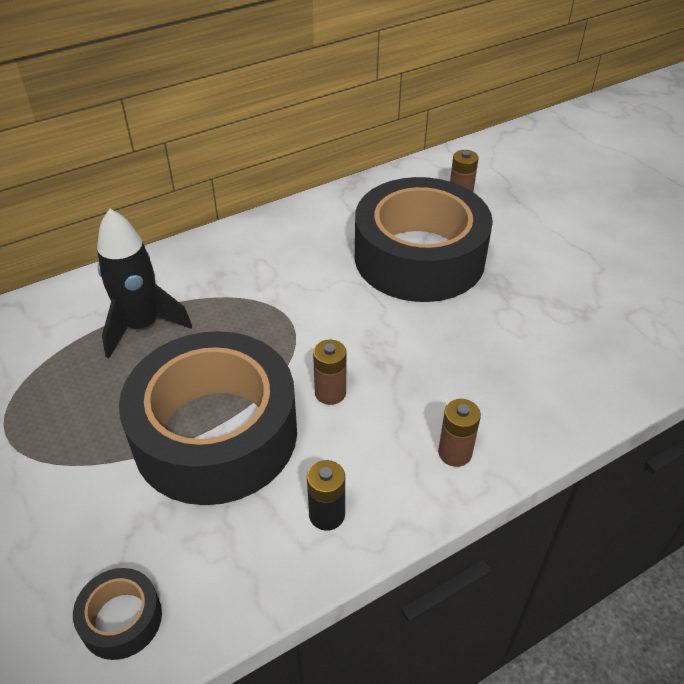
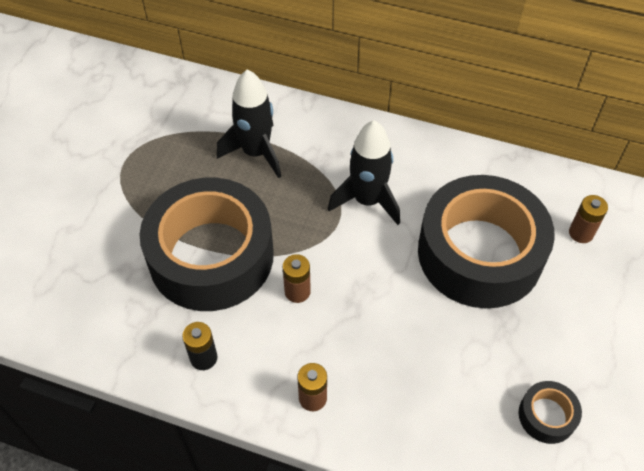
camera: 50 degrees right, 10 degrees up
(121, 619) = (62, 309): black tape -> black tape (547, 416)
(290, 287) = (367, 200): none -> black rocket

